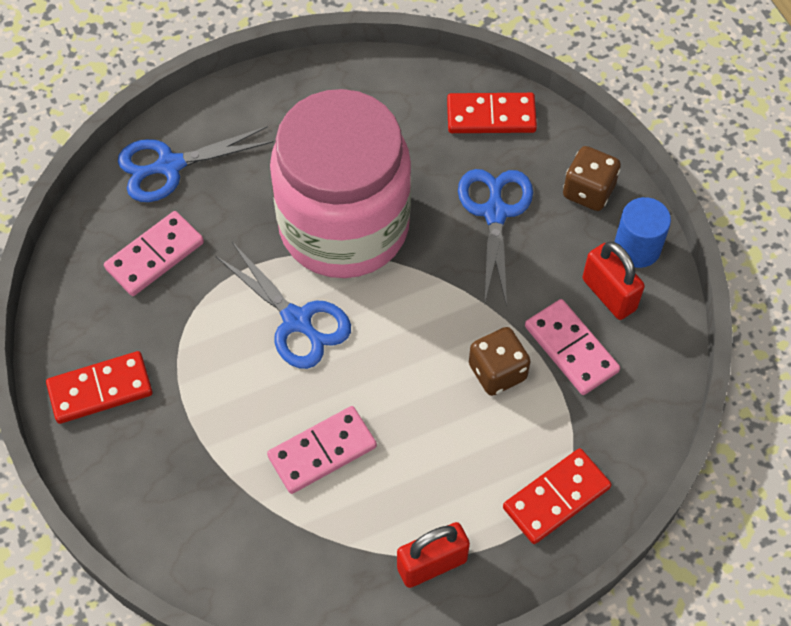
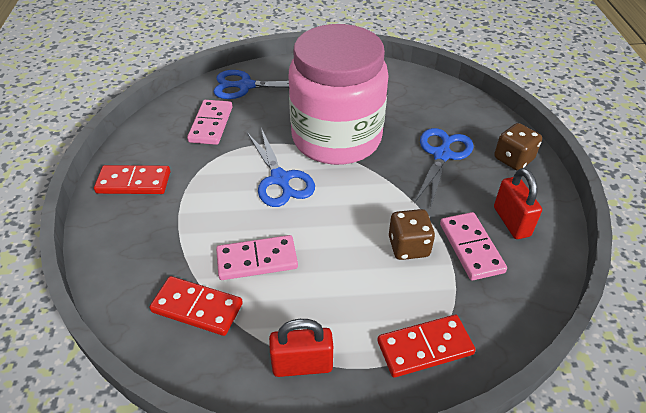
camera: 20 degrees right, 15 degrees down
(155, 255) = (211, 124): pink domino -> pink domino turned 60 degrees counterclockwise
(491, 116) = (457, 107): red domino -> red domino (197, 308)
(637, 248) = (541, 199): blue cylinder -> none

